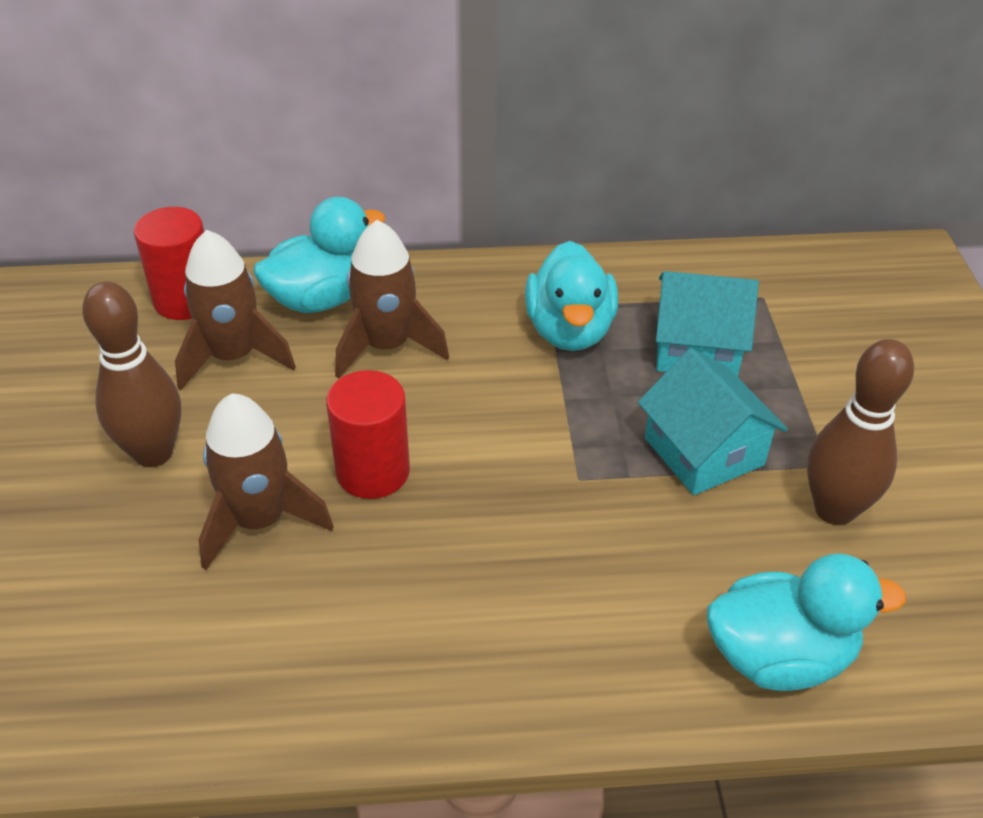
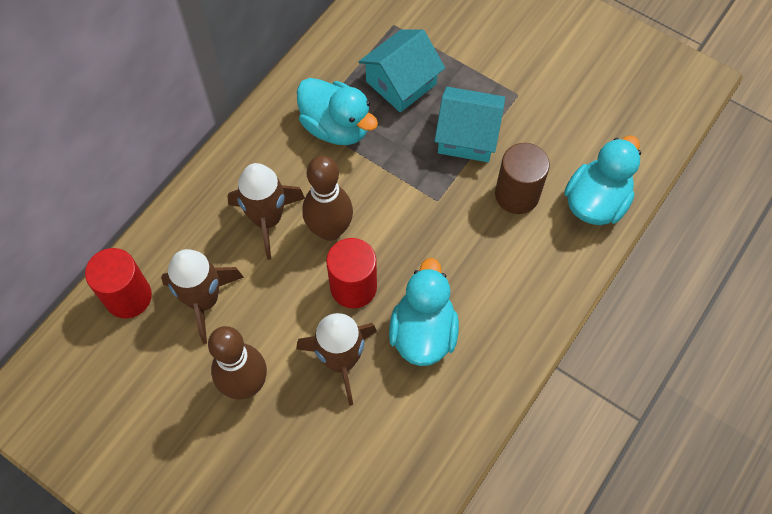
camera: 50 degrees left, 20 degrees up
(321, 298) = (196, 226): turquoise duck -> turquoise duck (423, 332)
(682, 555) = (517, 195): none -> brown cylinder
(834, 509) = (543, 115): brown bowling pin -> brown bowling pin (330, 230)

